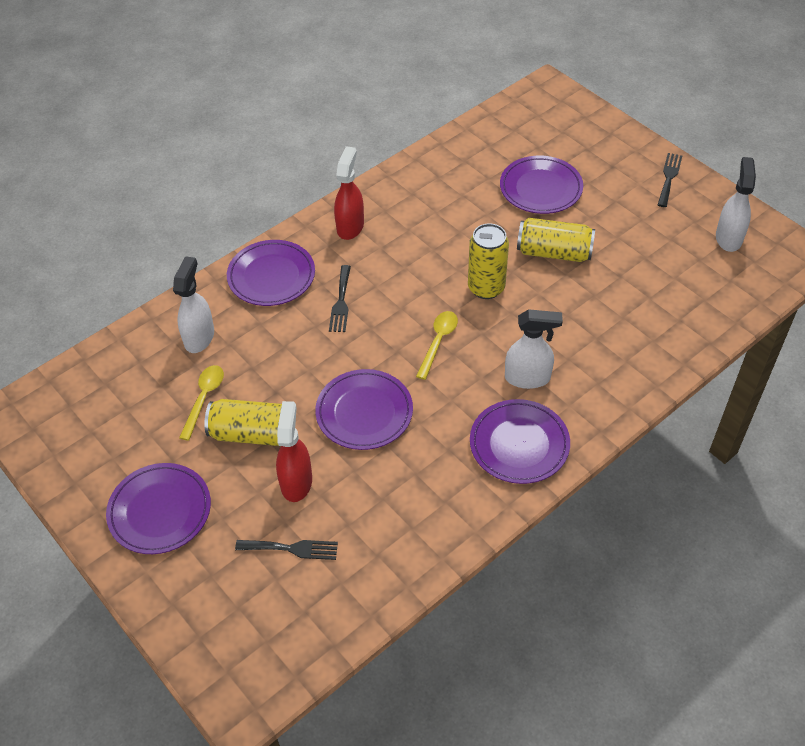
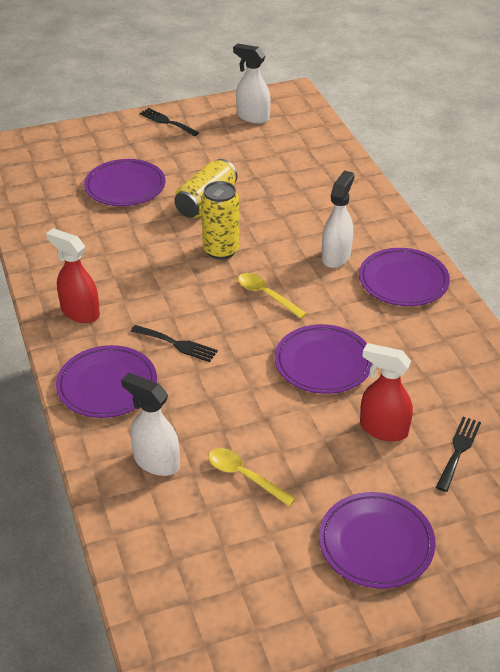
camera: 70 degrees left, 10 degrees down
(253, 433) = (310, 447): yellow can -> none

